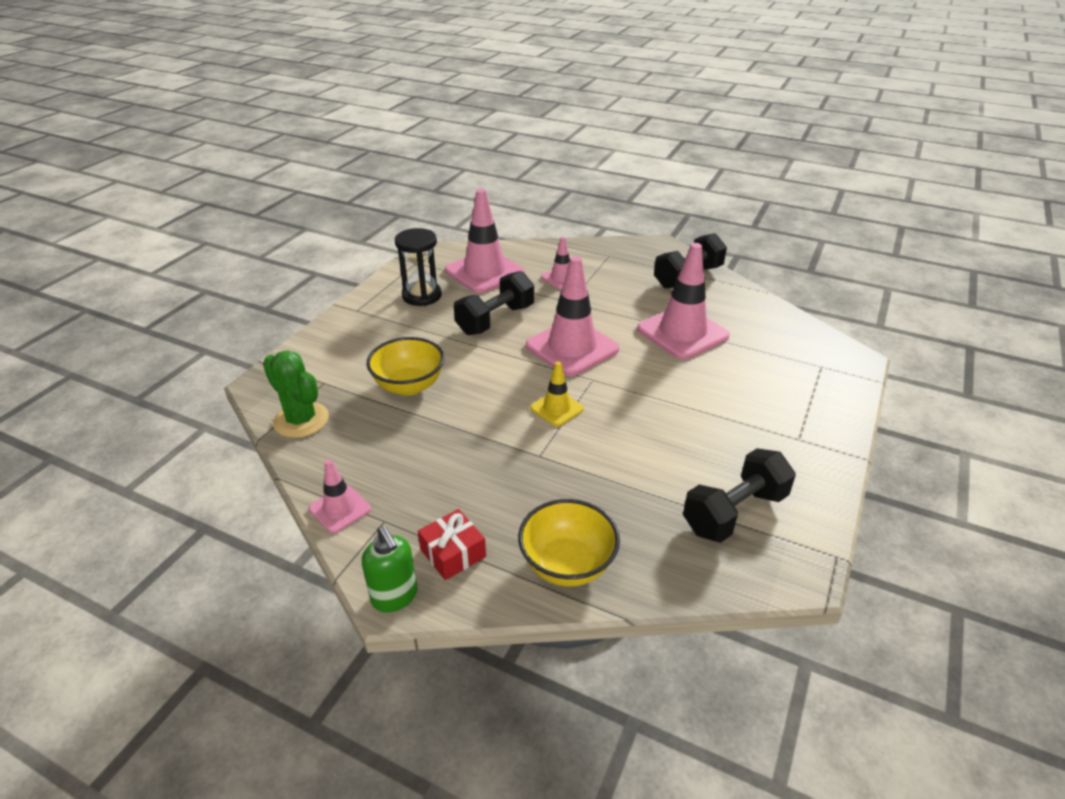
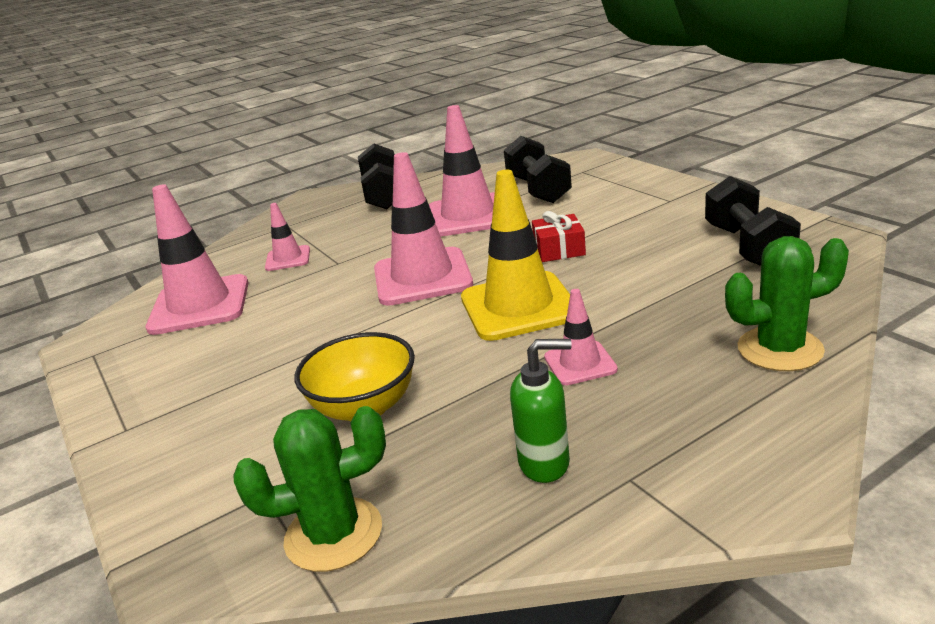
camera: 55 degrees left, 10 degrees down
(340, 509) = (578, 520): pink traffic cone -> pink traffic cone (580, 363)
(395, 597) = (784, 493): green soap dispenser -> green soap dispenser (545, 463)
(422, 296) = (178, 362): black hourglass -> none
(453, 553) = (724, 427): red gift -> red gift (559, 249)
(495, 320) = (308, 315): black dumbbell -> black dumbbell (538, 189)
(557, 408) = (519, 306): yellow traffic cone -> yellow traffic cone, size x1.95
(567, 565) = (780, 349): yellow bowl -> green cactus

